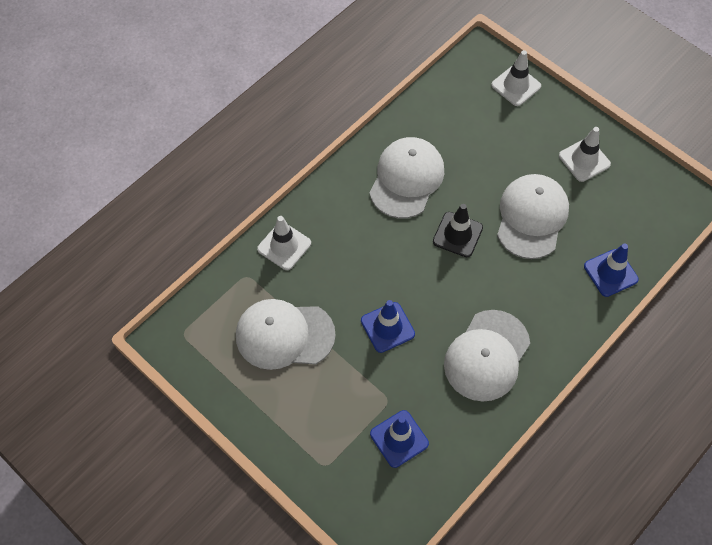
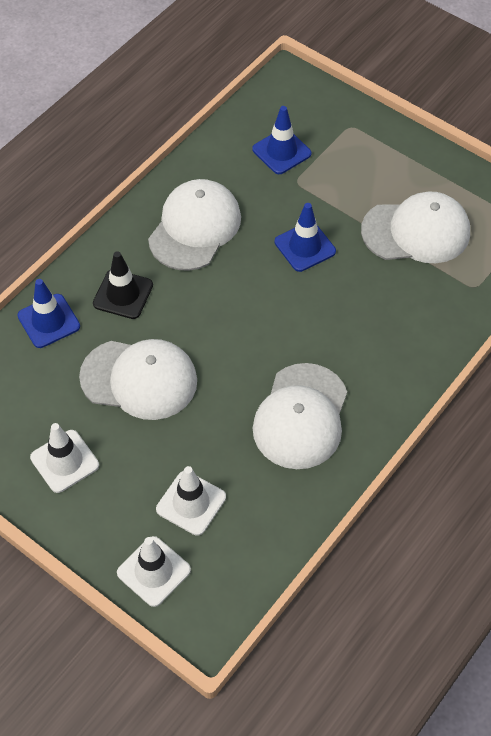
camera: 175 degrees right, 5 degrees down
(284, 246) = (439, 323): white traffic cone -> white traffic cone (191, 503)
(457, 234) = (231, 351): black traffic cone -> black traffic cone (123, 294)
(531, 217) = (139, 379): white cap -> white cap turned 90 degrees counterclockwise

